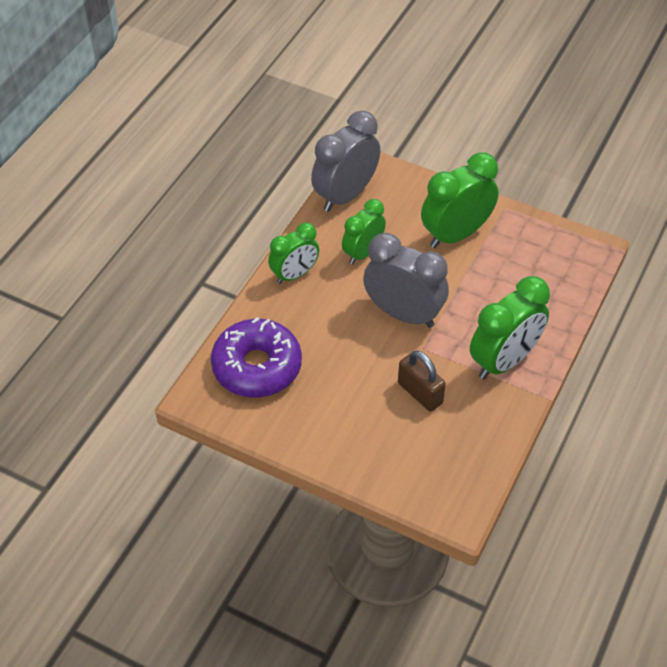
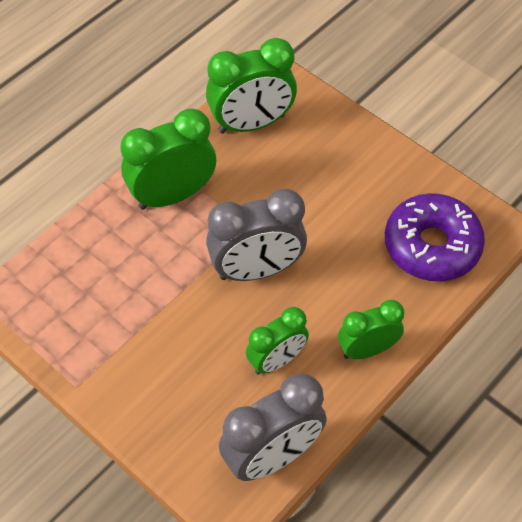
camera: 165 degrees left, 5 degrees up
(403, 314) = (256, 270): grey clock -> grey clock turned 60 degrees counterclockwise
(420, 393) = (270, 182): brown padlock -> none
(456, 234) = (154, 359): green clock -> green clock (251, 124)

